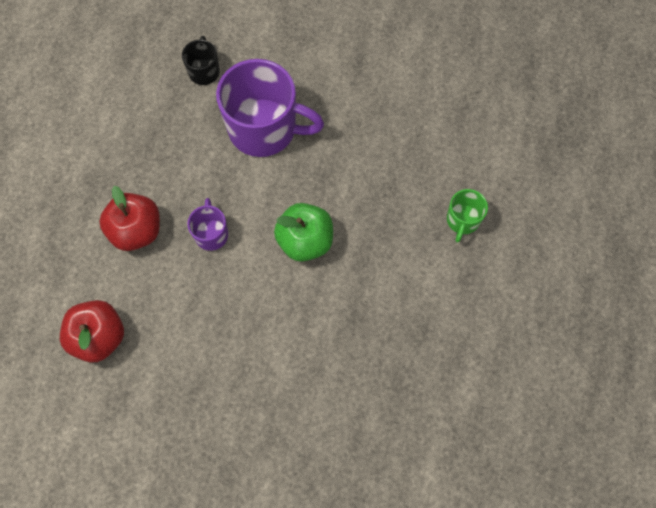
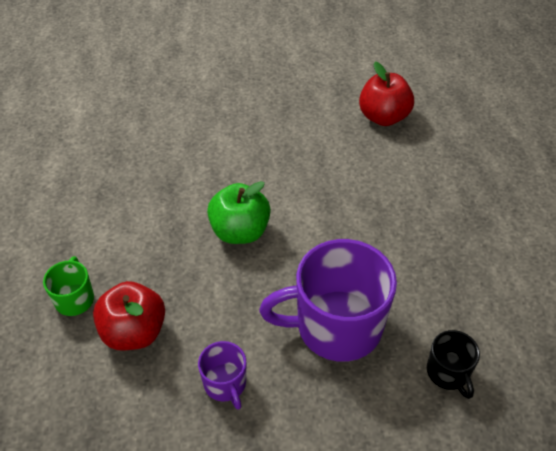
camera: 160 degrees right, 20 degrees down
(137, 231) = (407, 193): red apple -> red apple (134, 332)
(211, 233) = (335, 211): purple mug -> purple mug (225, 384)

